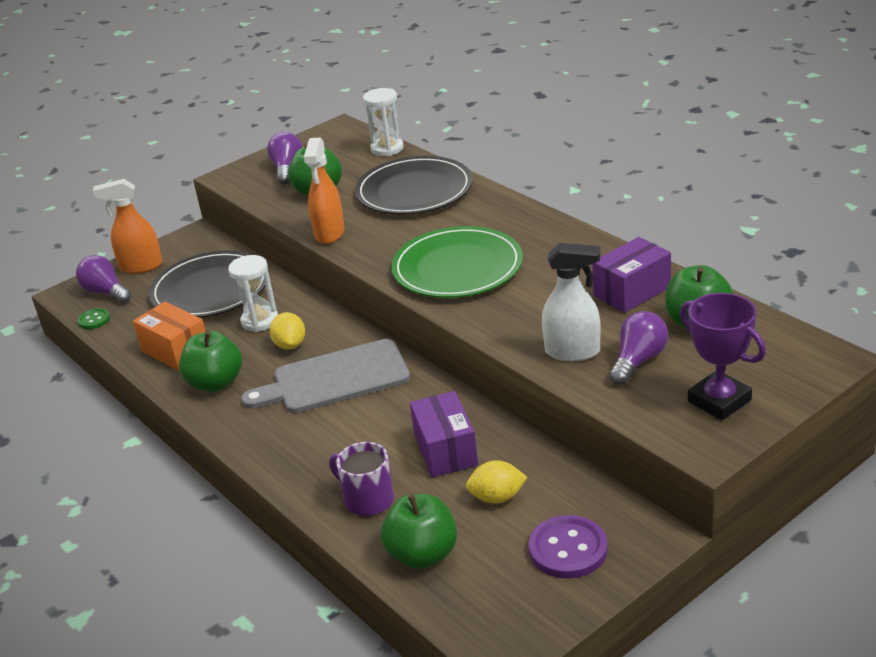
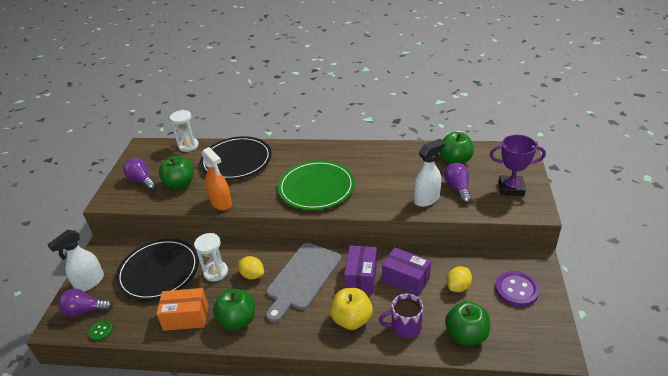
camera: 45 degrees left, 5 degrees up
(141, 266) = (89, 282): orange spray bottle -> white spray bottle
(323, 454) = (352, 319): none -> yellow apple
(632, 291) = (410, 160): purple box -> purple box (361, 277)

